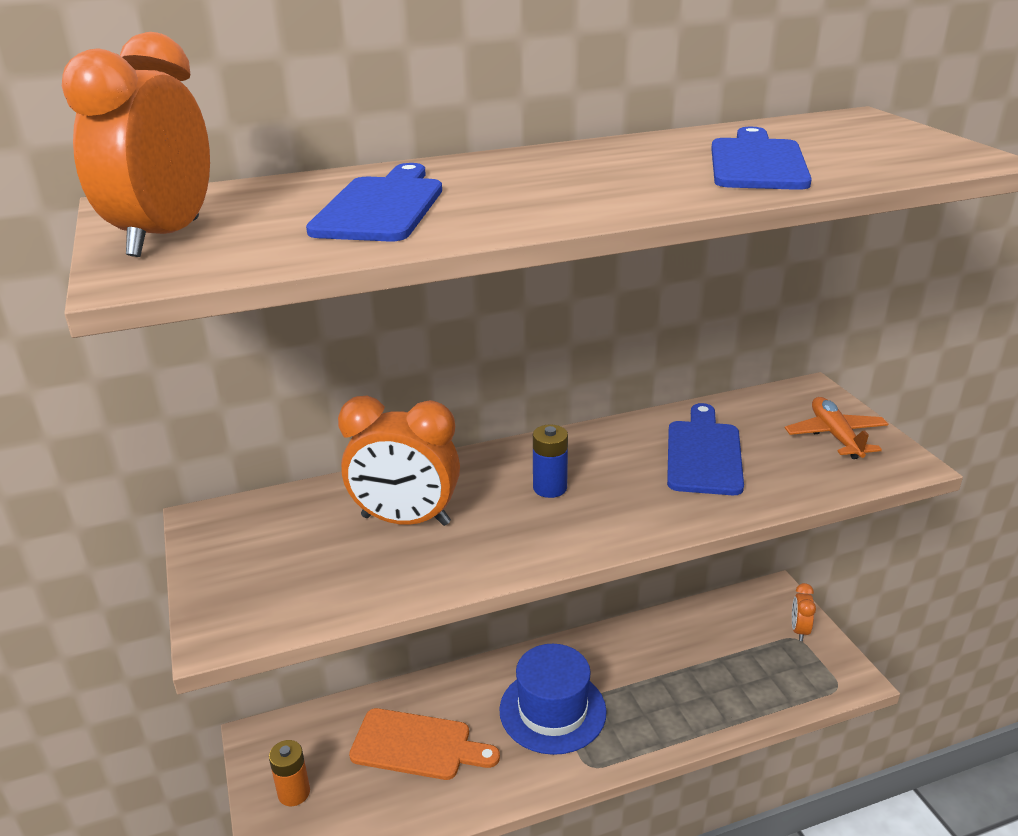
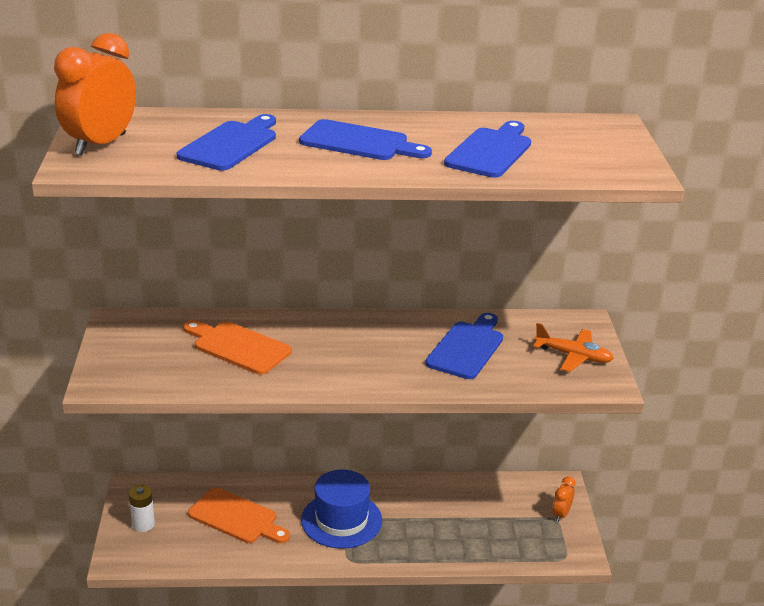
camera: 15 degrees right, 0 degrees up
(294, 793) = (143, 524): orange battery -> white battery
(405, 520) = (238, 347): orange clock -> orange cutting board
(550, 488) = (344, 347): blue battery -> none
(569, 178) = (359, 142): none -> blue cutting board
(835, 436) = (573, 356): orange plane -> orange plane turned 105 degrees clockwise

